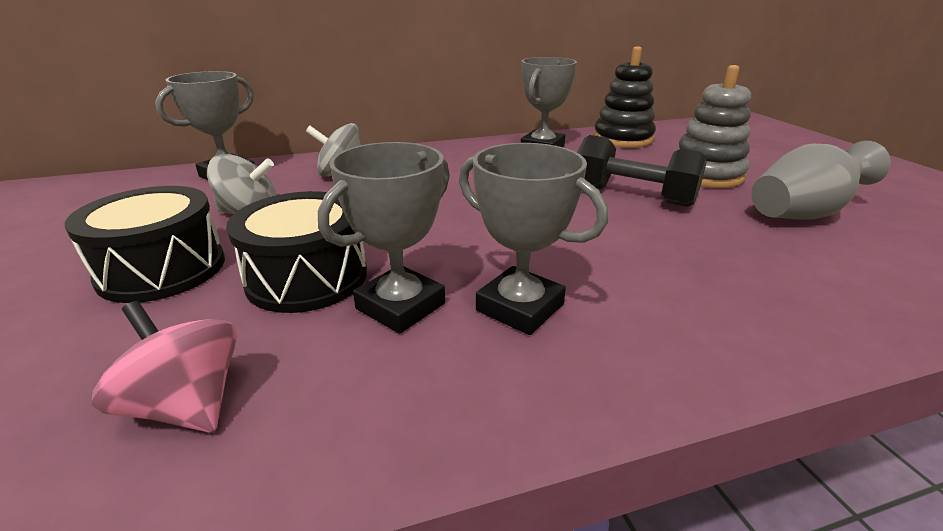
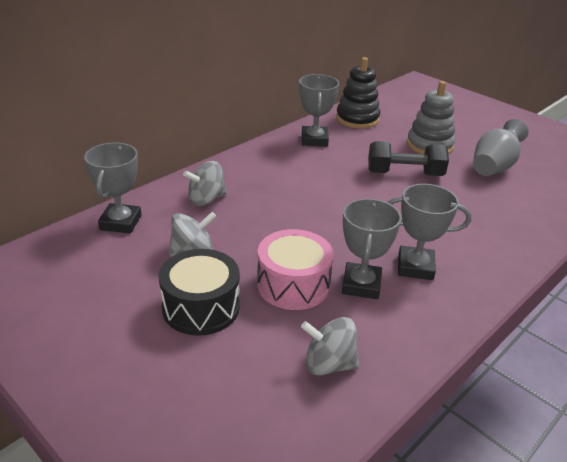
camera: 30 degrees left, 5 degrees up
(187, 405) = (328, 364): pink spinning top -> grey spinning top
(307, 277) = (293, 284): black drum -> pink drum

